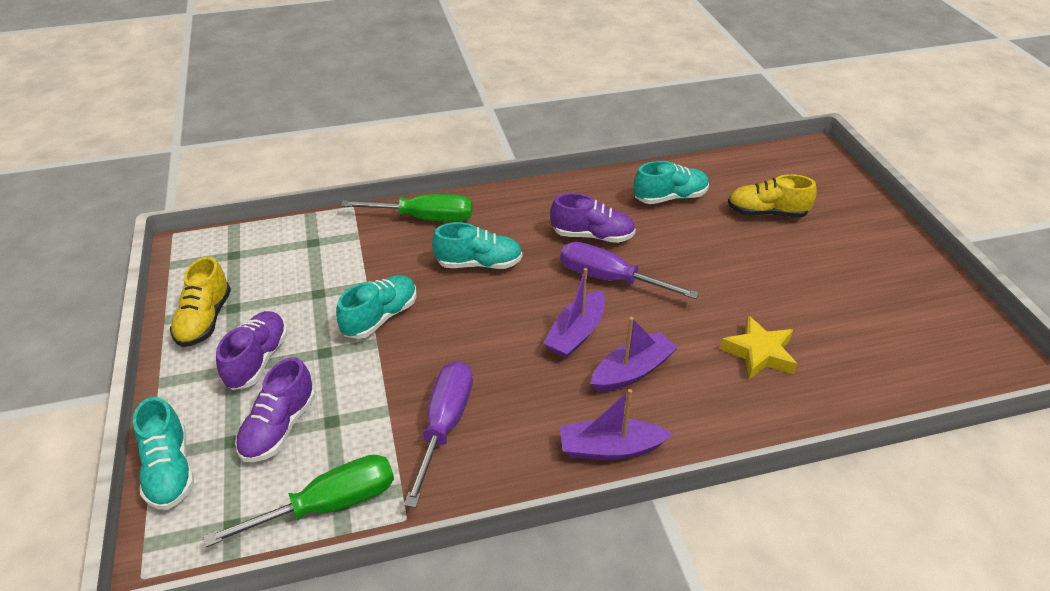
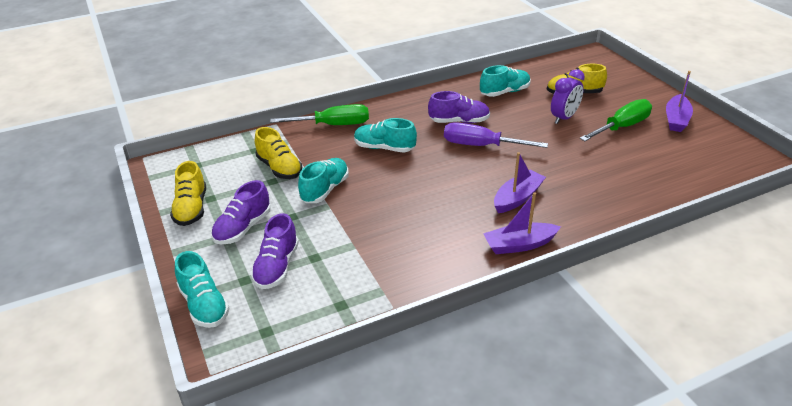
camera: 10 degrees left, 5 degrees down
(257, 360) = (243, 228): purple shoe -> purple shoe turned 150 degrees counterclockwise
(328, 505) = (333, 308): green screwdriver -> green screwdriver (621, 127)
(334, 275) = (279, 168): none -> yellow shoe
(445, 425) = (398, 248): purple screwdriver -> none
(479, 264) = (384, 148): turquoise shoe -> turquoise shoe turned 150 degrees counterclockwise
(576, 333) = (470, 181): purple boat -> purple boat (676, 119)
(739, 250) = (564, 118): none -> purple clock
(759, 353) = (599, 176): yellow star -> none

